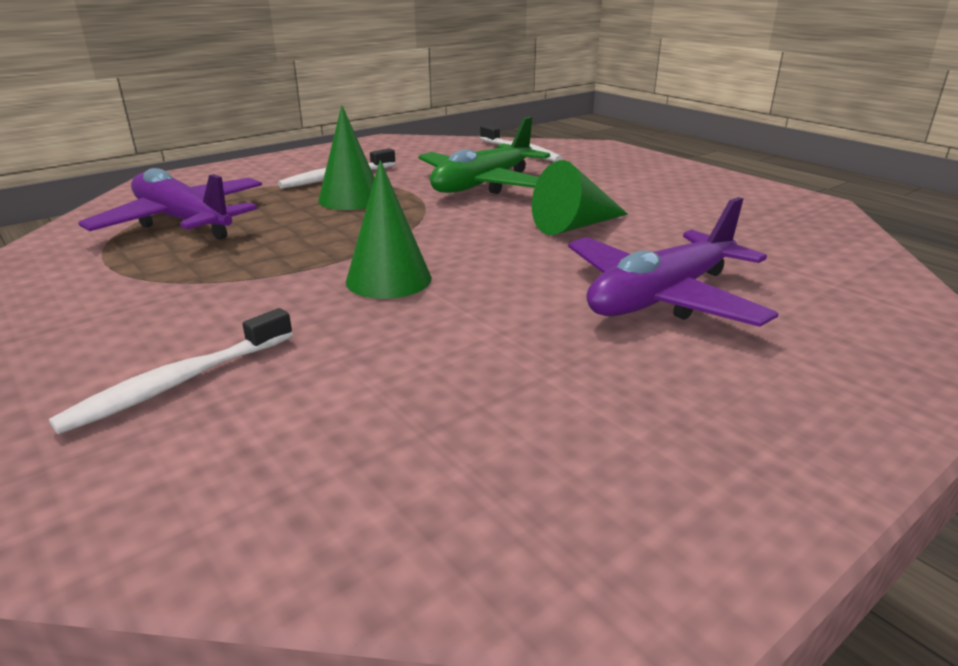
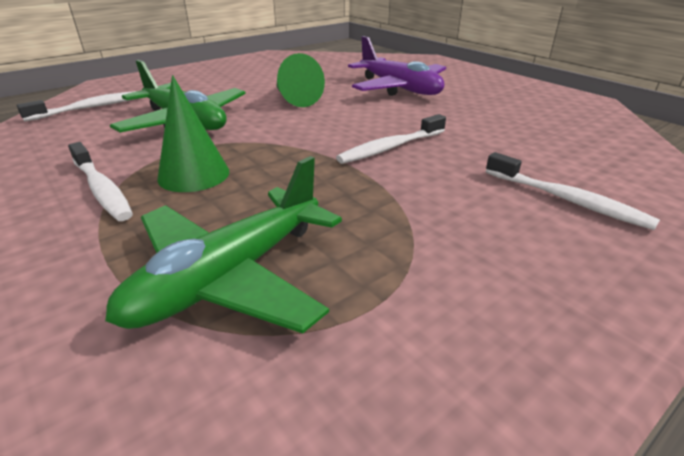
camera: 90 degrees left, 5 degrees up
(183, 221) = (230, 276): purple plane -> green plane
(388, 279) = (390, 147): green cone -> white toothbrush

